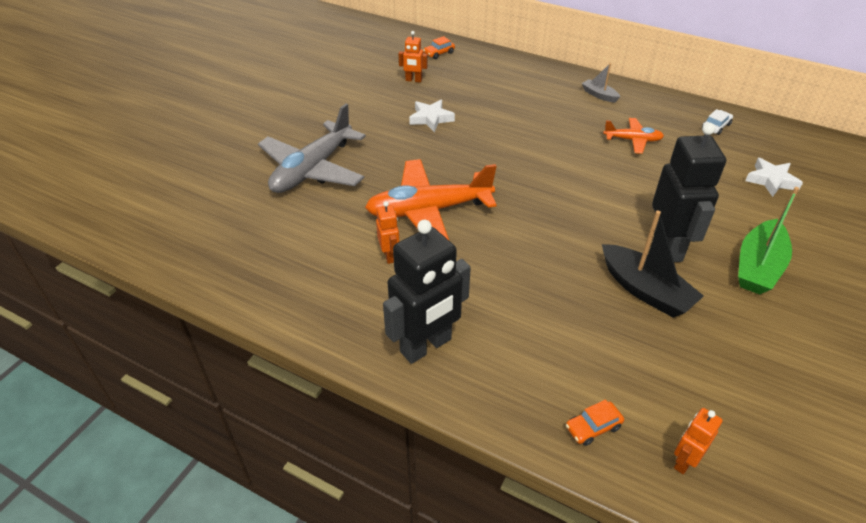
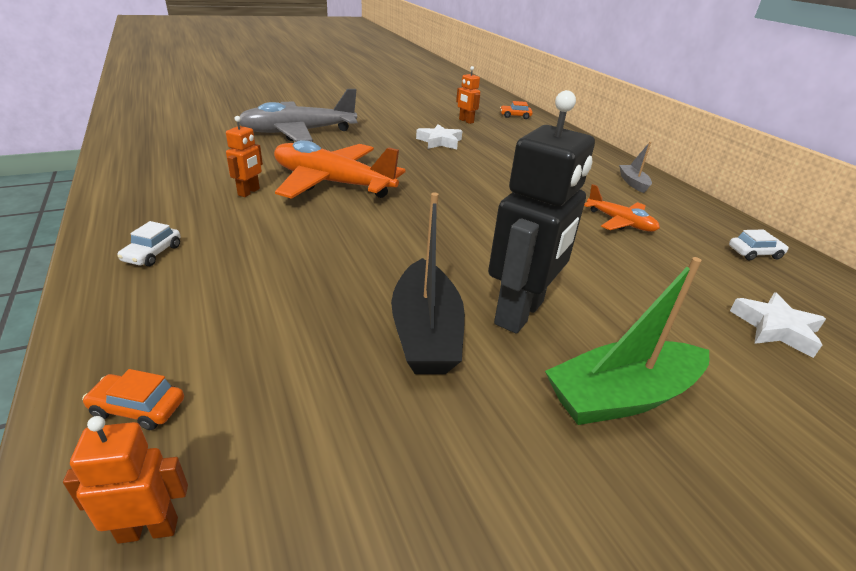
camera: 35 degrees right, 10 degrees down
(426, 346) = (152, 253): black robot -> white car

